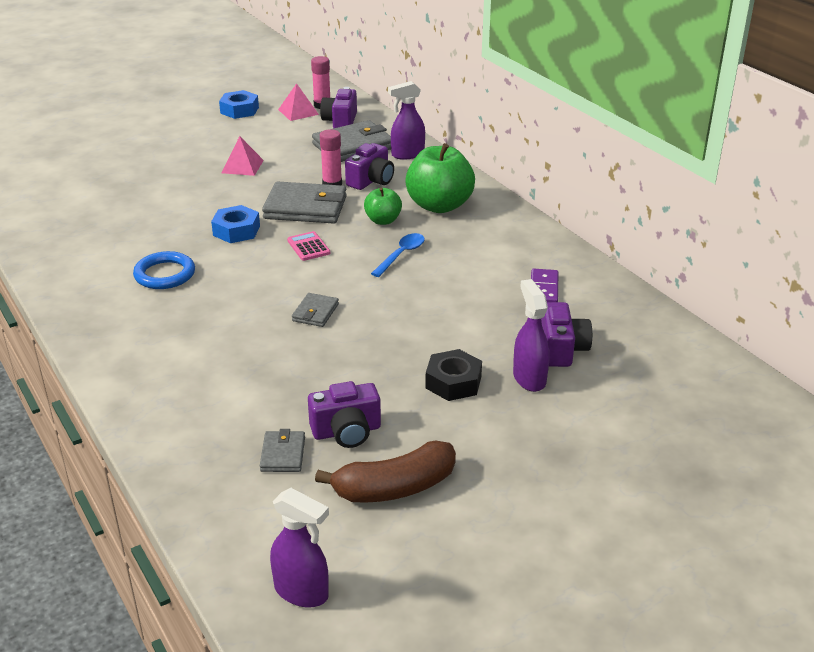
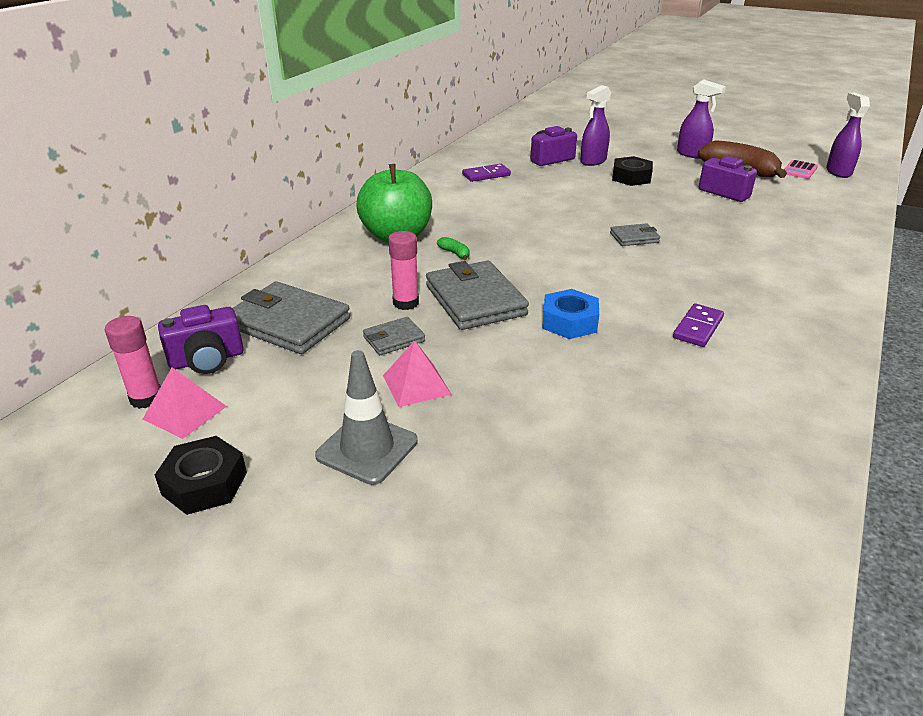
camera: 120 degrees left, 0 degrees up
(165, 274) = (698, 328): blue ring -> purple domino
(211, 144) = (367, 448): none -> grey traffic cone
(239, 110) = (205, 483): blue nut -> black nut
(283, 454) = (777, 202): grey wallet -> grey wallet (394, 339)
(308, 247) = (546, 272): pink calculator -> pink calculator (799, 170)
(371, 181) = (375, 283): purple camera -> none
(383, 220) = (455, 253): green apple -> green banana
(401, 255) = (505, 230): blue spoon -> none
(407, 154) = (288, 282): purple spray bottle -> purple spray bottle (692, 154)

